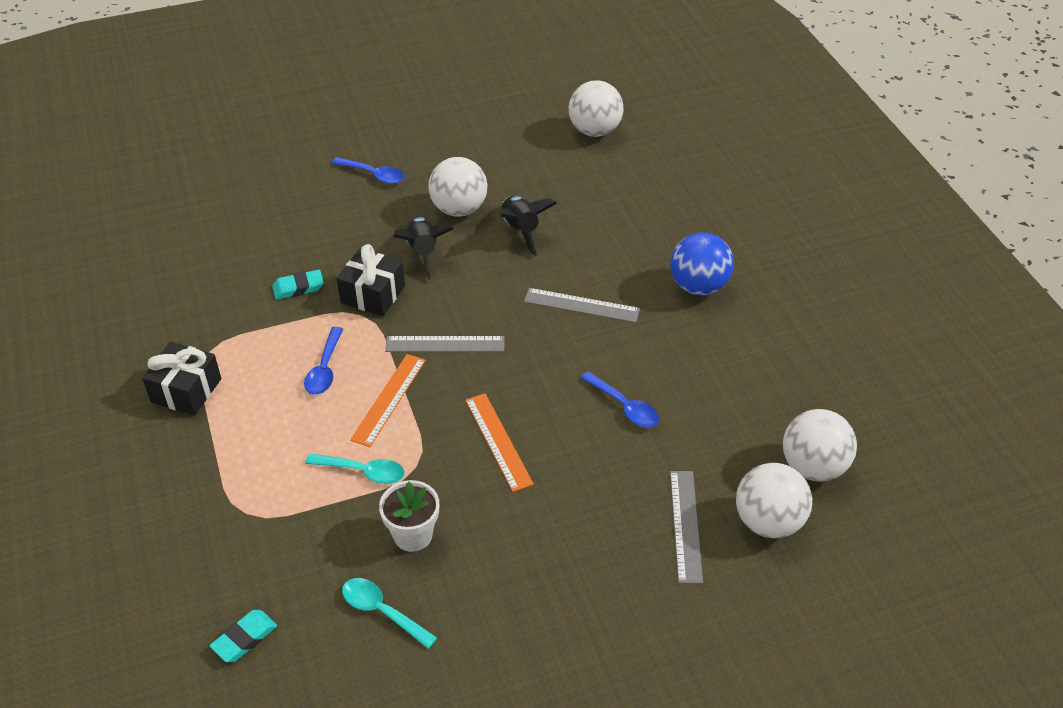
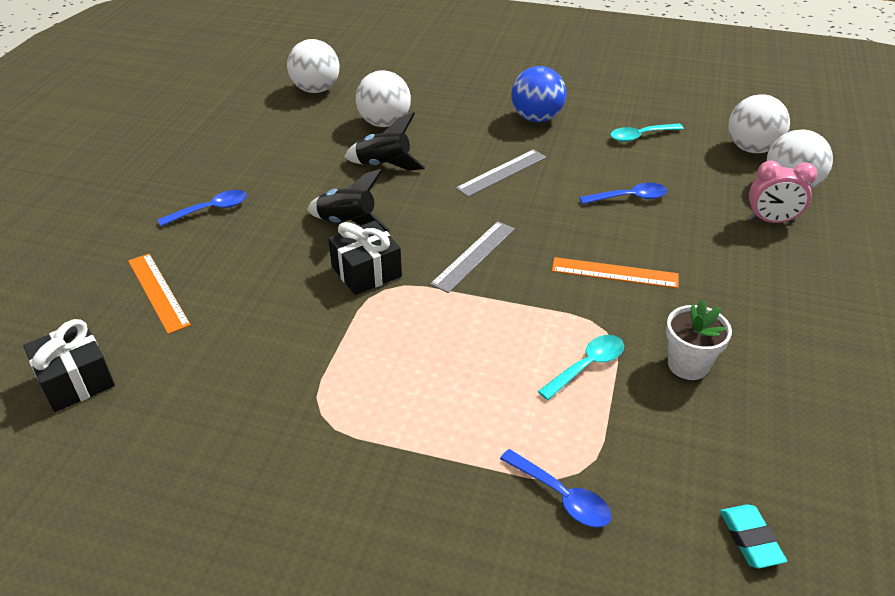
camera: 55 degrees left, 5 degrees down
(186, 390) = (361, 454): black gift -> black gift (76, 380)
(298, 288) = (302, 314): turquoise eraser -> none
(324, 369) = (432, 339): blue spoon -> blue spoon (562, 496)
(382, 611) = (768, 421): turquoise spoon -> turquoise spoon (640, 136)
(389, 399) = (510, 314): orange ruler -> orange ruler (158, 292)
(459, 209) = (318, 184): white ball -> white ball (384, 123)
(685, 525) = (771, 221): grey ruler -> pink clock

